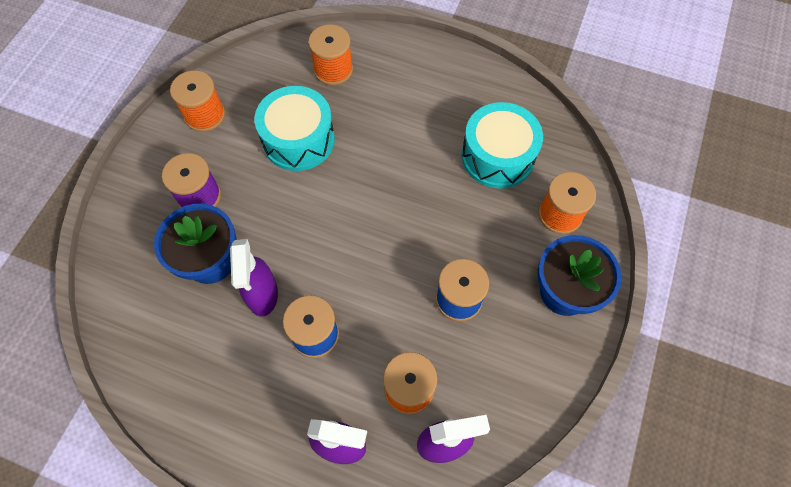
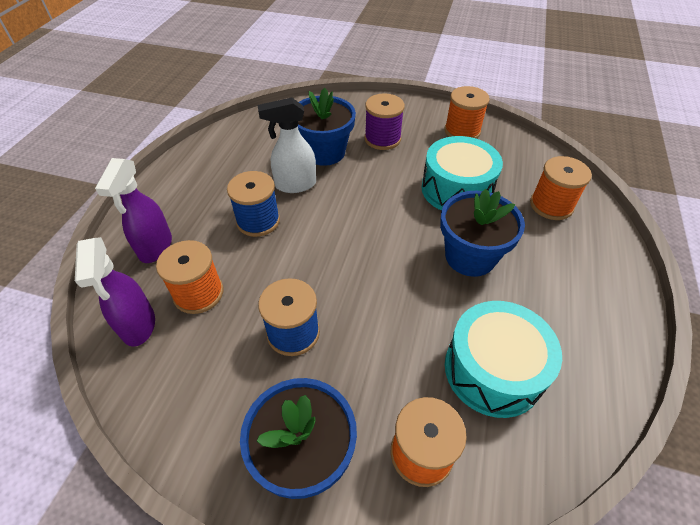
camera: 85 degrees right, 15 degrees down
(262, 295) = (295, 185): purple spray bottle -> white spray bottle
(387, 147) = (470, 256): none -> blue flower pot

